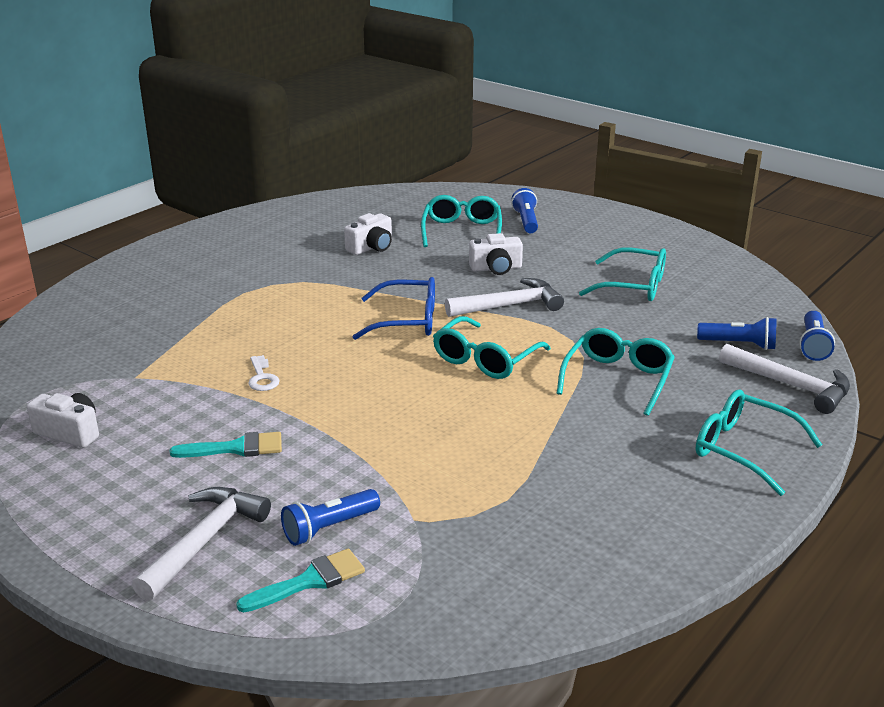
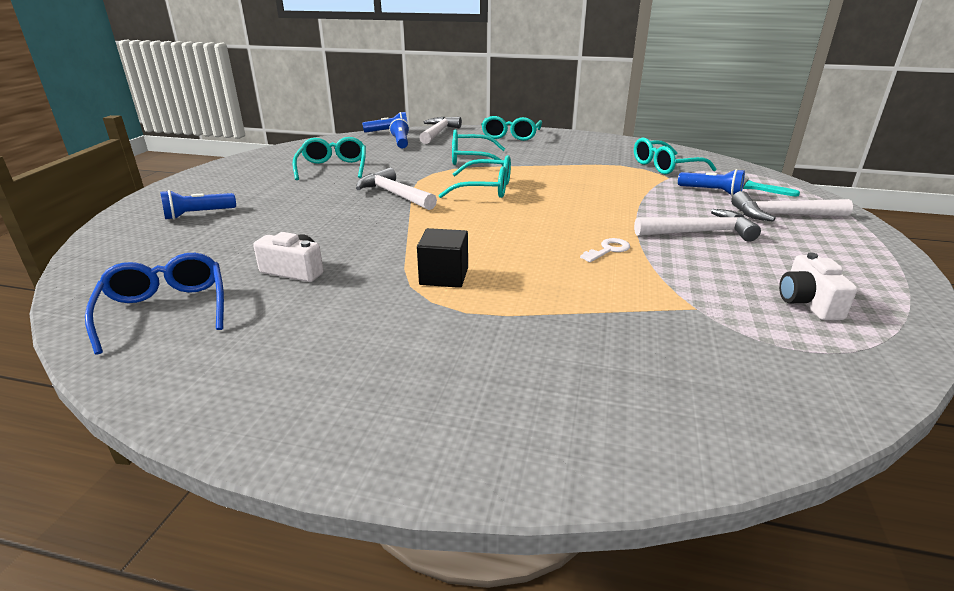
camera: 115 degrees left, 0 degrees up
(236, 448) = (699, 232): turquoise brush -> white hammer
(301, 295) = (444, 276): none -> black cube
(407, 321) = (453, 221): blue glasses -> blue glasses (166, 310)
(462, 231) = (231, 236): turquoise glasses -> turquoise glasses (665, 166)
(496, 268) = (323, 209): white camera -> none

